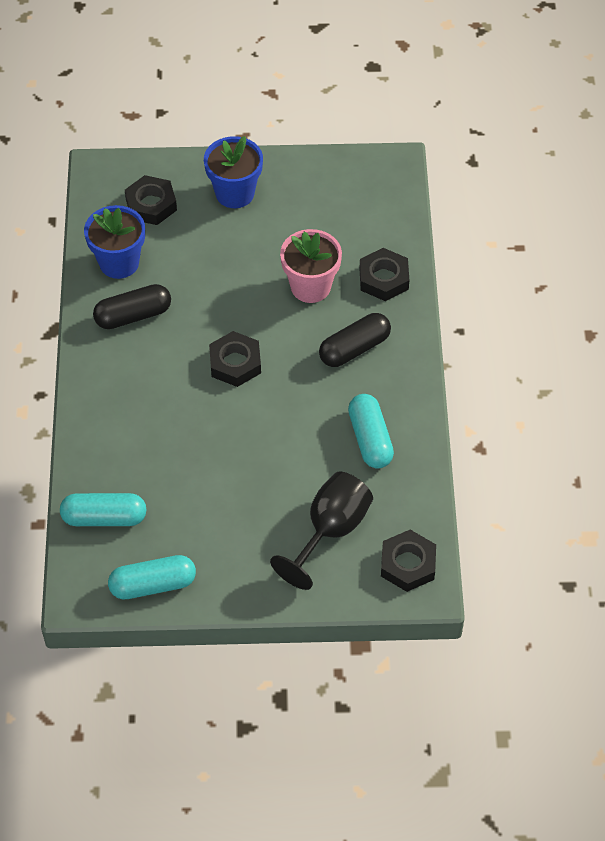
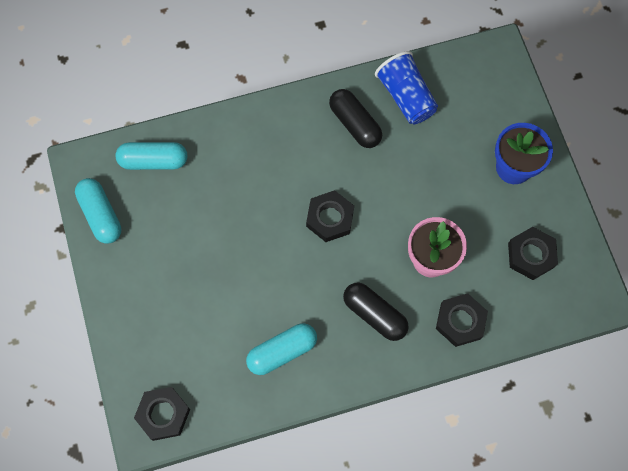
camera: 75 degrees right, 15 degrees up
(104, 518) = (153, 161): turquoise capsule -> turquoise capsule turned 75 degrees counterclockwise
(119, 263) = (406, 96): blue flower pot -> blue cup
(151, 204) = (476, 103): black nut -> black nut (531, 255)
(330, 531) = (182, 341): black goblet -> none

